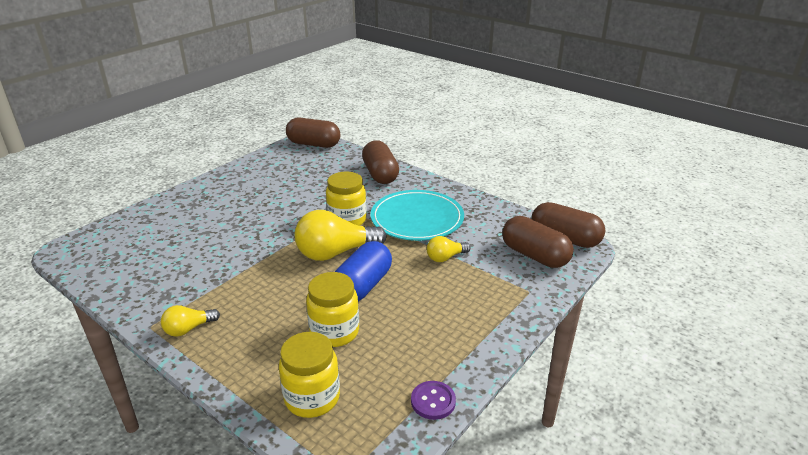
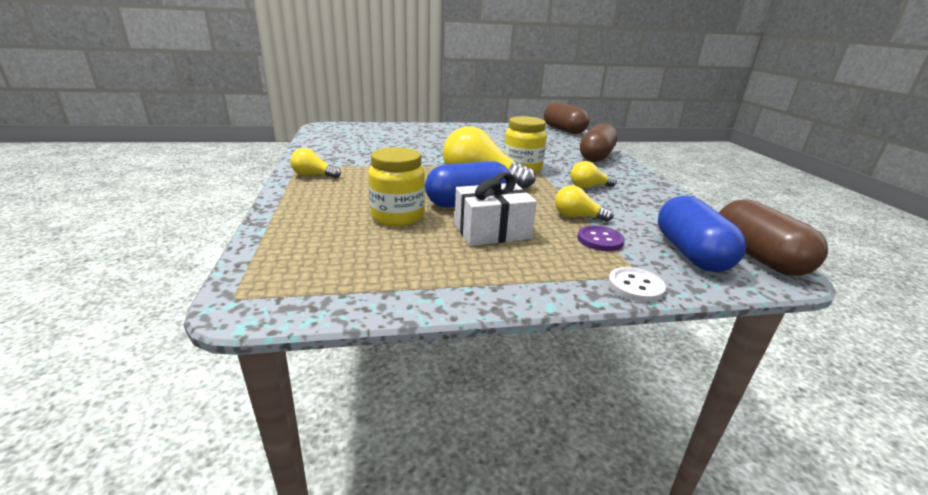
camera: 40 degrees right, 5 degrees down
(312, 398) = (310, 241): yellow jar -> none
(414, 305) = (492, 231): none -> white gift
(417, 218) = (589, 187): turquoise plate -> yellow light bulb
(433, 401) = (392, 296): purple button -> purple button (600, 240)
(534, 255) = (691, 253): brown capsule -> blue capsule
(536, 302) = (635, 286): none -> white button

